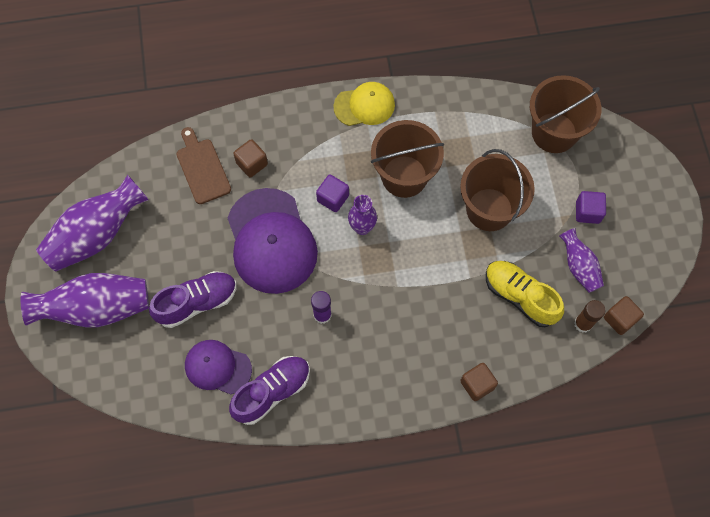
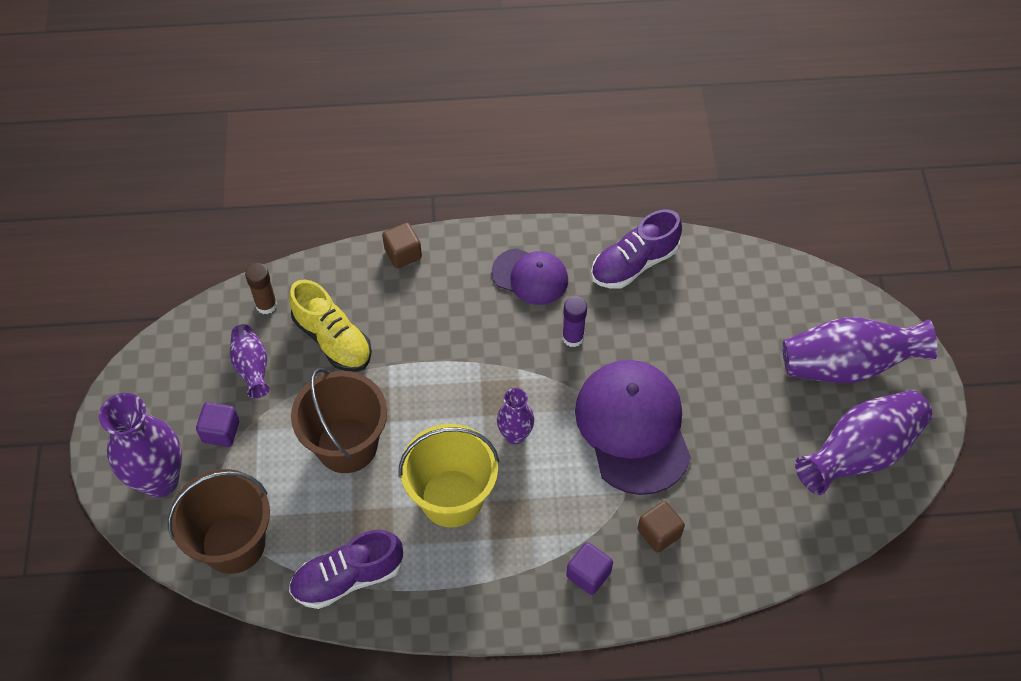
camera: 175 degrees left, 10 degrees down
(197, 302) = (725, 362): purple shoe -> purple shoe (348, 577)
(202, 168) = (727, 531): brown cutting board -> none
(218, 367) = (696, 292): purple cap -> purple cap (530, 276)
(333, 198) = (550, 476): purple cube -> purple cube (588, 574)
(364, 106) = (495, 607): yellow cap -> none
(404, 176) = (452, 498): brown bucket -> yellow bucket
(619, 319) = (222, 306): brown cube -> none
(621, 172) = (160, 480): none -> purple vase

